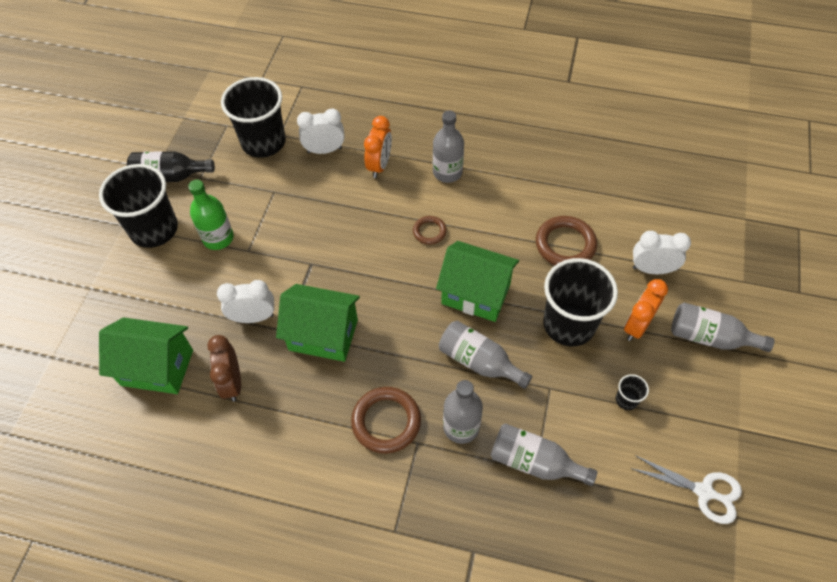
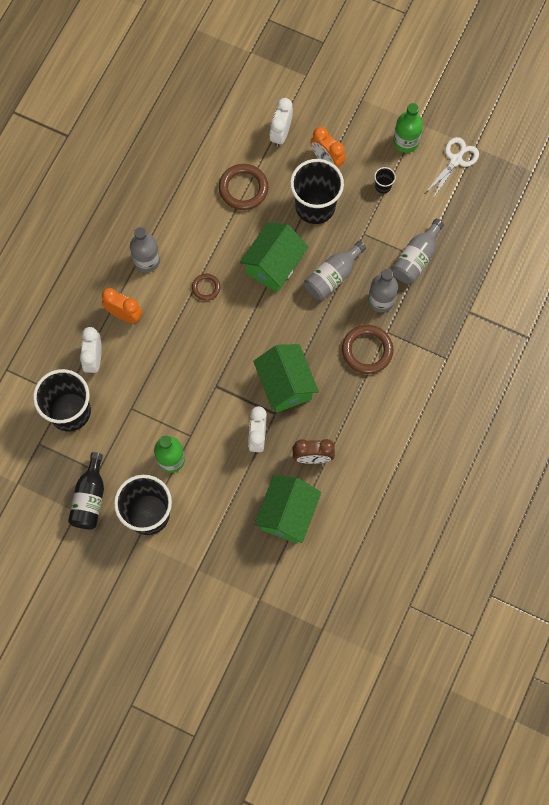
camera: 80 degrees left, 15 degrees up
(323, 335) = (285, 385): green house -> green house turned 45 degrees counterclockwise
(703, 418) = (406, 142): none -> green bottle
(710, 337) = (346, 115): grey bottle -> none

